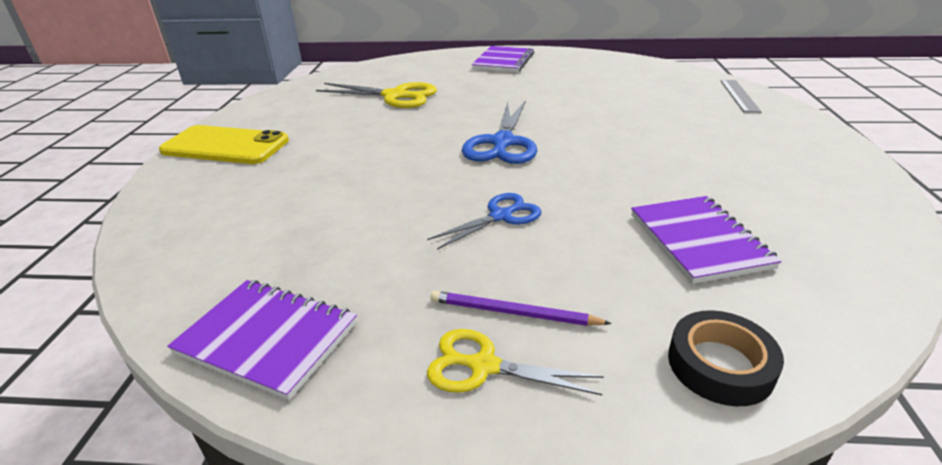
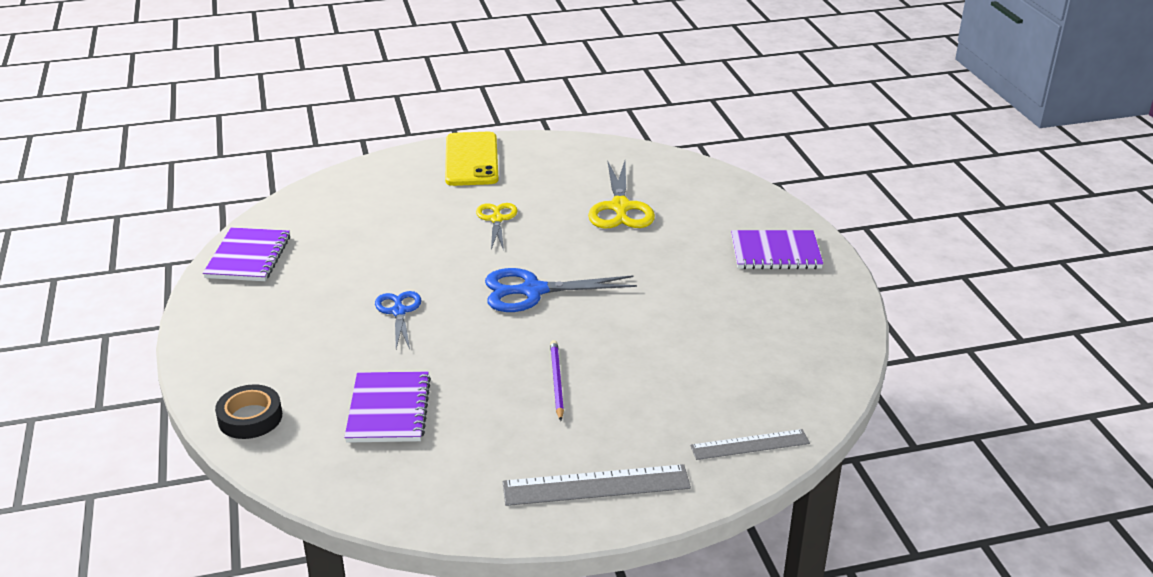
camera: 70 degrees right, 0 degrees up
(484, 366) = (237, 332): yellow scissors -> yellow scissors (496, 219)
(500, 216) = (399, 312): blue scissors -> blue scissors turned 135 degrees counterclockwise
(513, 312) = (285, 335): purple pencil -> purple pencil (556, 381)
(698, 240) = (388, 410): purple notebook -> purple notebook turned 60 degrees counterclockwise
(805, 149) = (596, 486): none -> grey ruler

